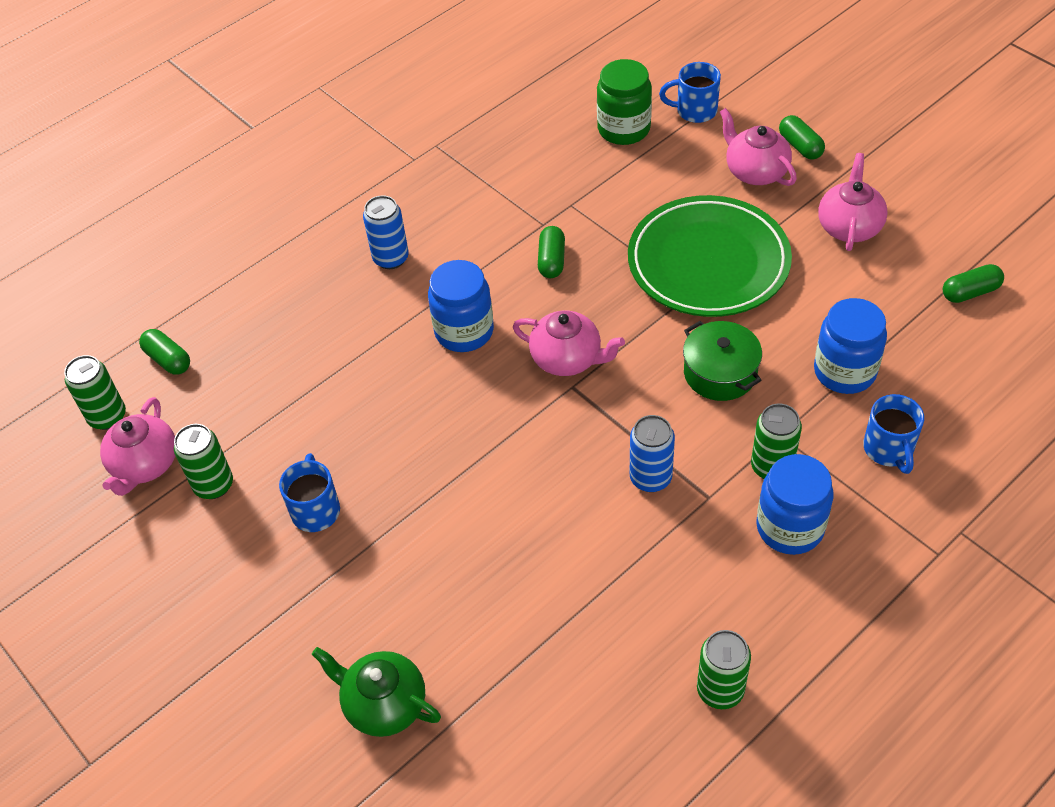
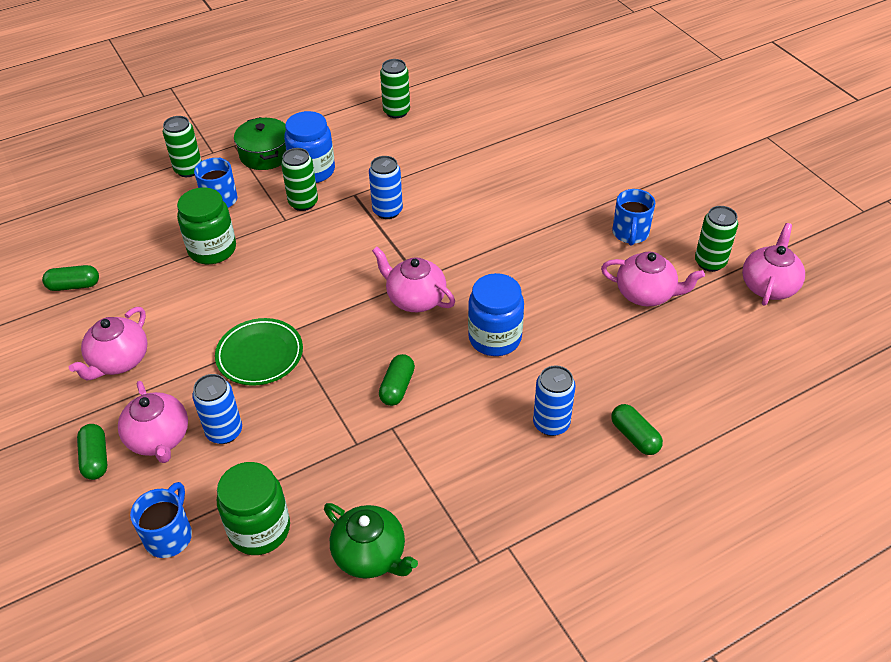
camera: 170 degrees left, 5 degrees down
(107, 417) = (811, 328): green can -> green can (188, 170)
(168, 360) = (766, 367): green capsule -> green capsule (635, 436)
(296, 422) = (646, 294): none -> pink teapot
(384, 704) = (590, 134): green teapot -> green teapot (371, 555)
(695, 111) = (169, 535): blue mug -> blue mug turned 90 degrees counterclockwise
(699, 189) = (224, 432): none -> blue can
(708, 262) = (260, 355): green plate -> green plate, size x0.58
(720, 373) = (302, 266): green pot -> green pot (265, 154)
(844, 371) = (212, 249): blue jar -> green jar

